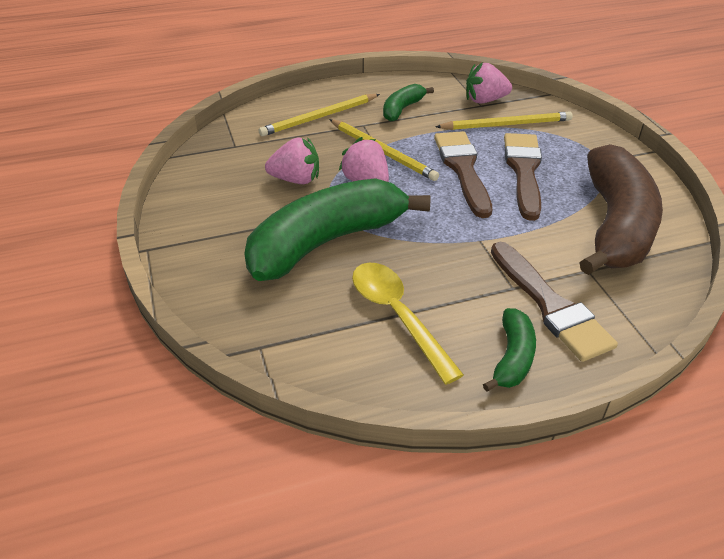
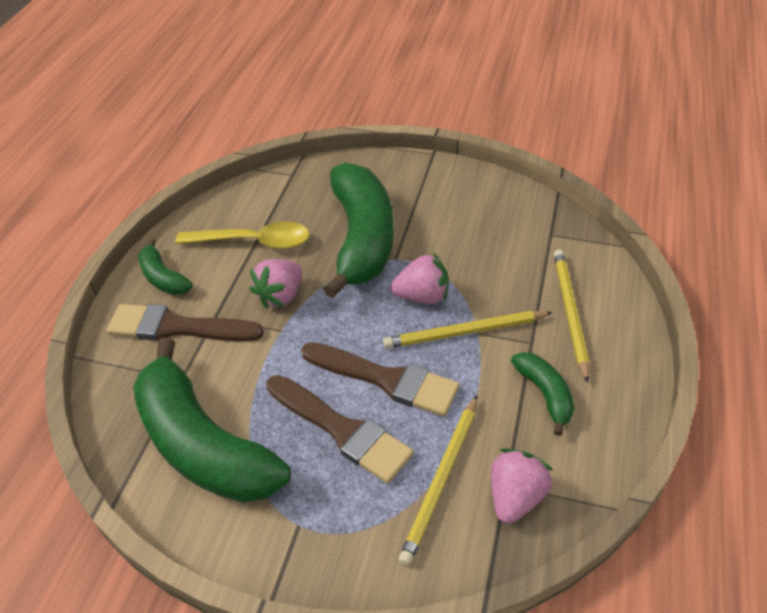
camera: 125 degrees right, 5 degrees up
(296, 180) = (462, 253): pink strawberry -> pink strawberry (280, 295)
(615, 225) = (203, 444): brown banana -> green banana

